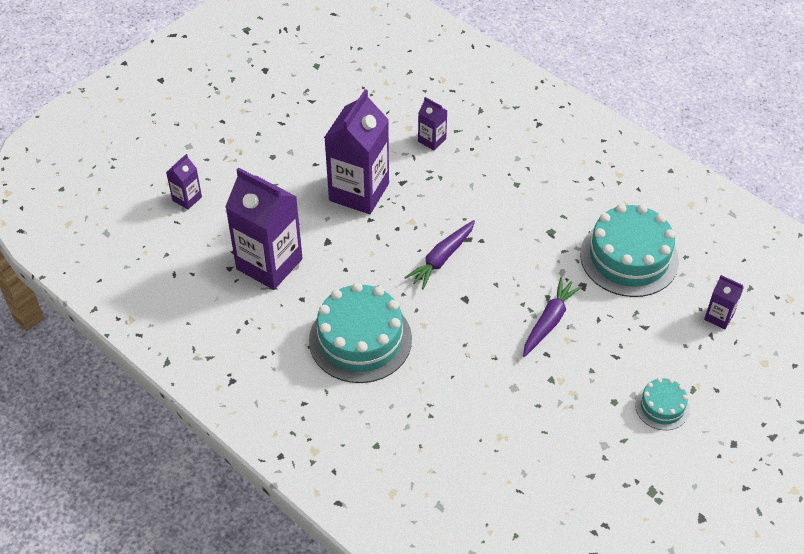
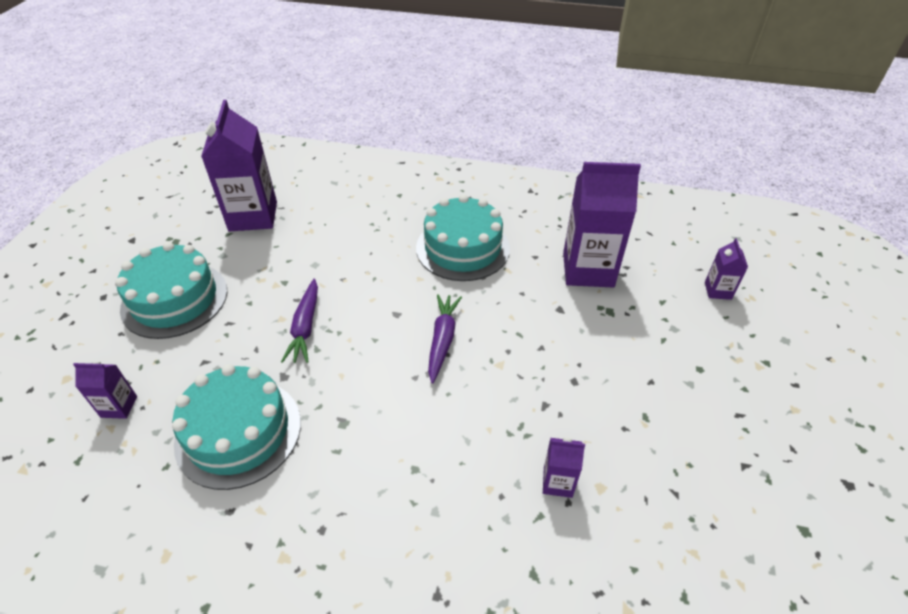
camera: 150 degrees right, 5 degrees down
(359, 192) = (578, 371): purple carton -> purple carton (253, 216)
(662, 407) = (175, 299): turquoise cake -> turquoise cake, size x1.98

